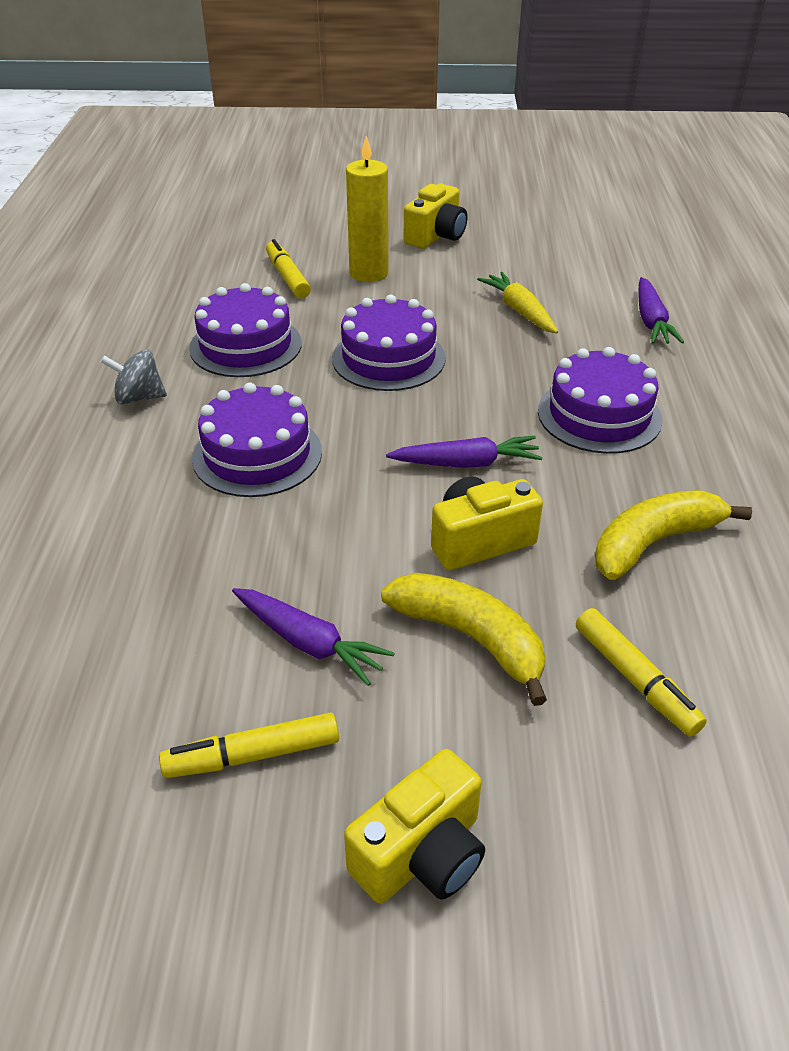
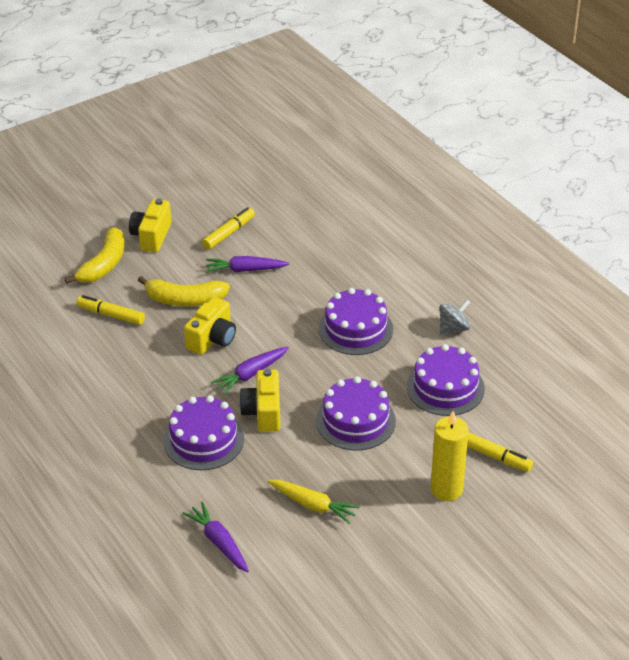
camera: 145 degrees right, 0 degrees up
(436, 236) = (444, 560): yellow camera -> yellow camera (263, 412)
(654, 542) = (133, 376): yellow banana -> yellow banana (104, 264)

